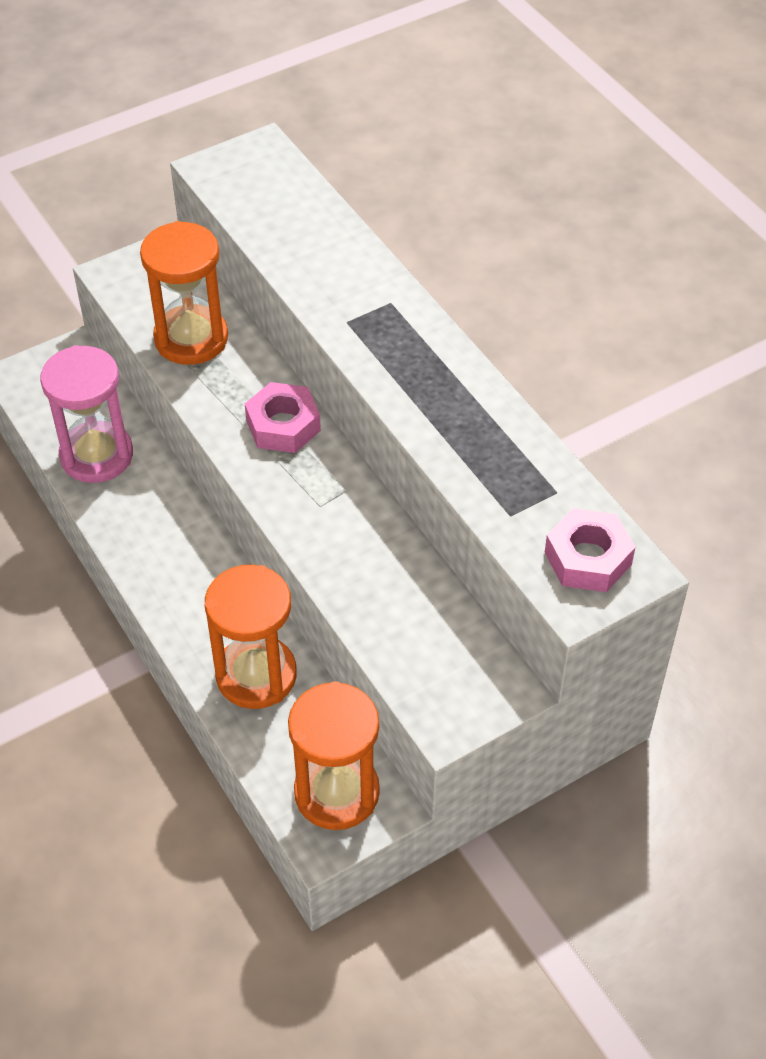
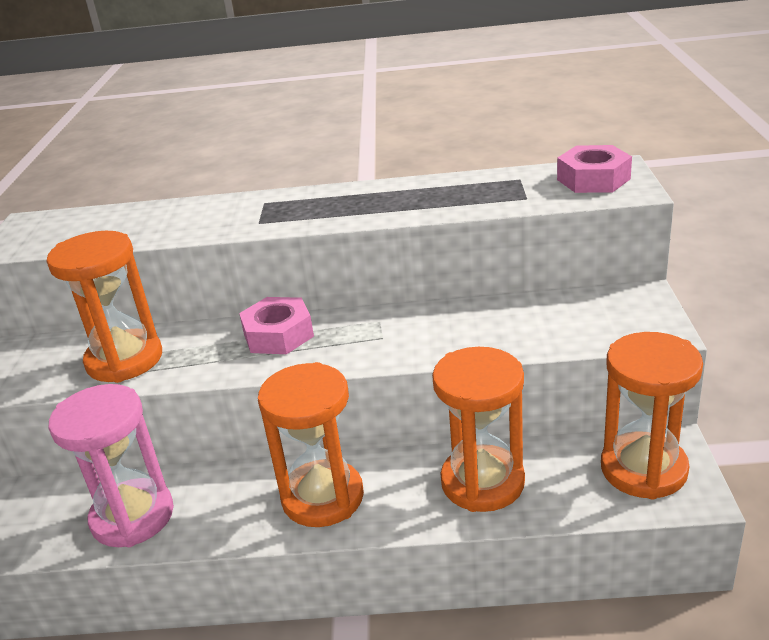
camera: 55 degrees left, 20 degrees down
(180, 569) = (322, 497): none -> orange hourglass

